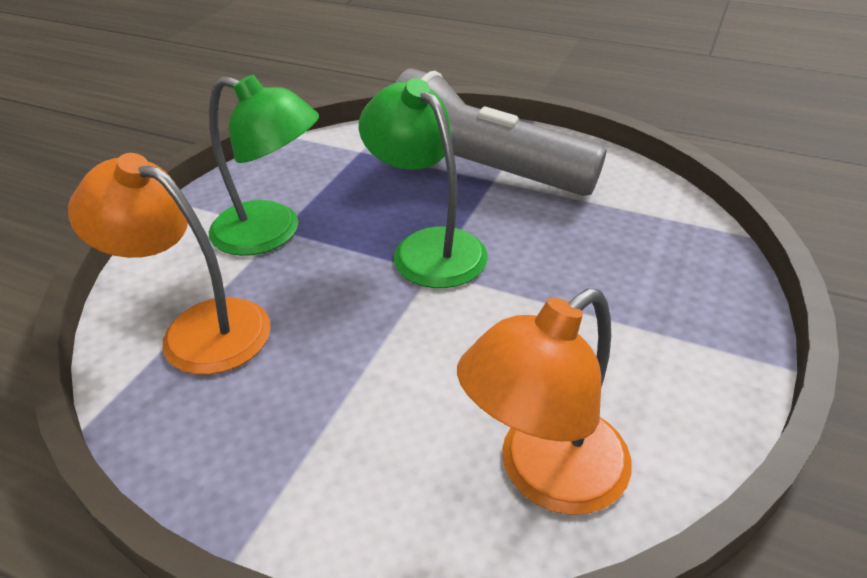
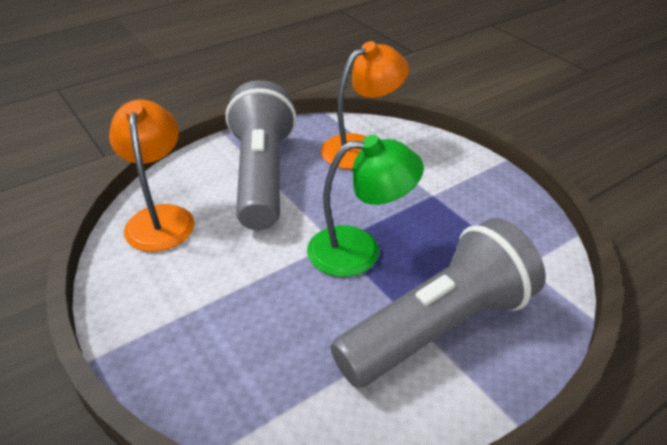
camera: 120 degrees right, 0 degrees up
(272, 233) = (431, 190): green lamp -> none
(345, 408) = (262, 175): none -> grey flashlight

